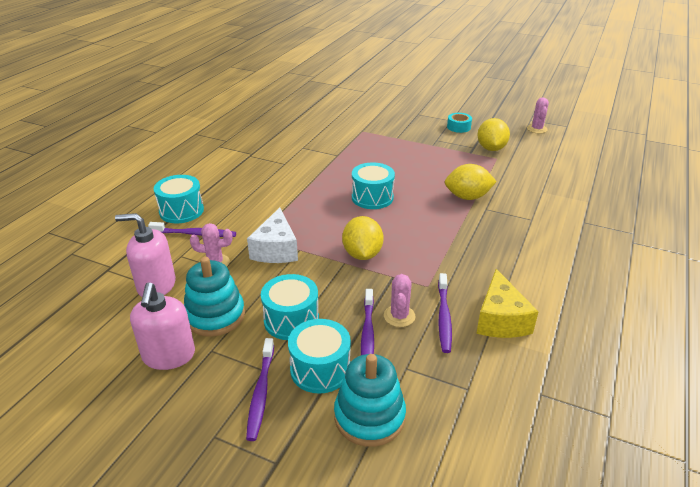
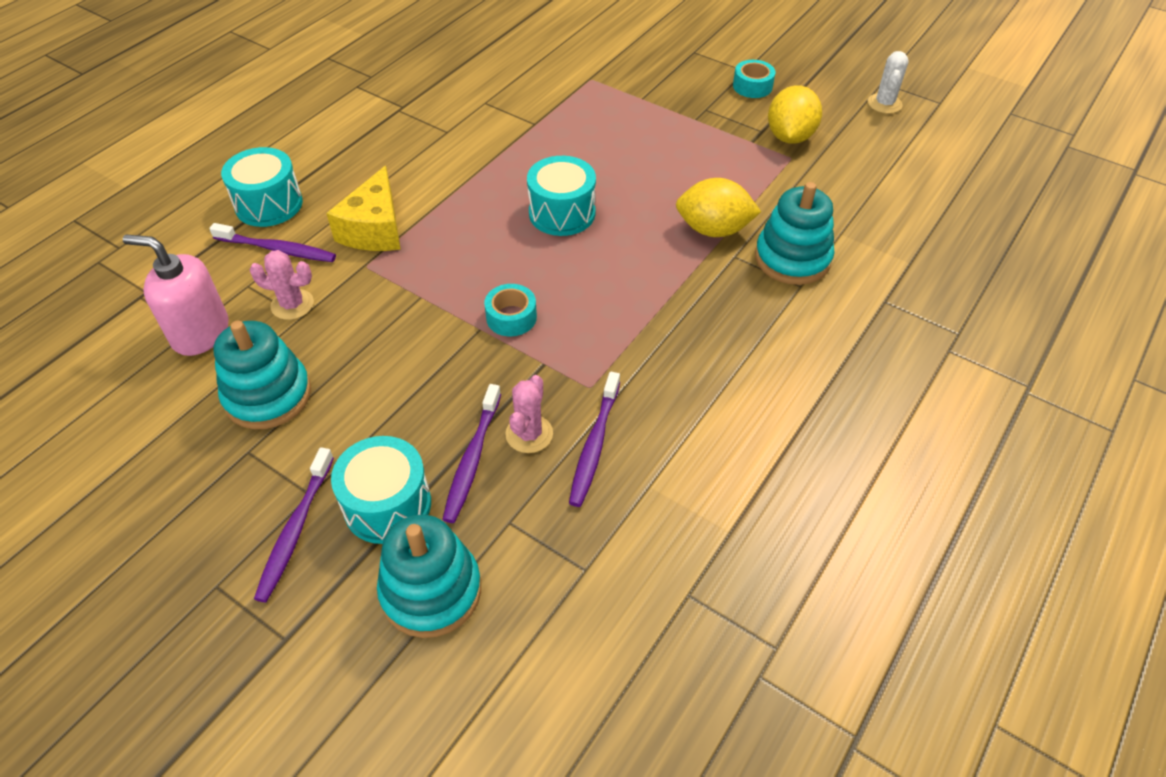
camera: 10 degrees right, 15 degrees up
(169, 356) = (188, 452): pink soap dispenser -> none
(276, 249) = (386, 292): white cheese -> none
(291, 320) = (372, 418): turquoise drum -> none
(362, 254) = (511, 317): yellow lemon -> turquoise tape
(500, 319) = (678, 462): yellow cheese -> yellow cheese (375, 229)
(520, 206) = (792, 258): none -> turquoise stacking toy
(537, 129) = (884, 104): pink cactus -> white cactus

